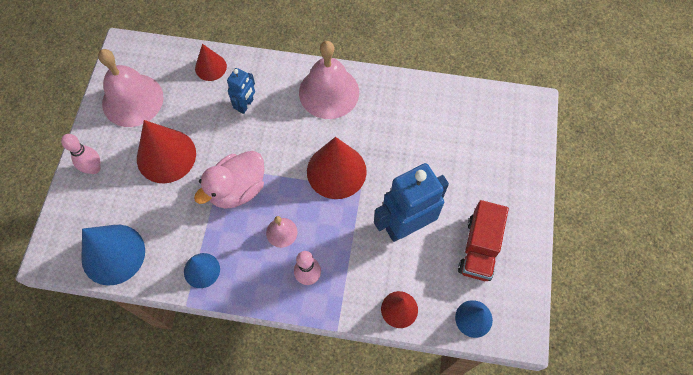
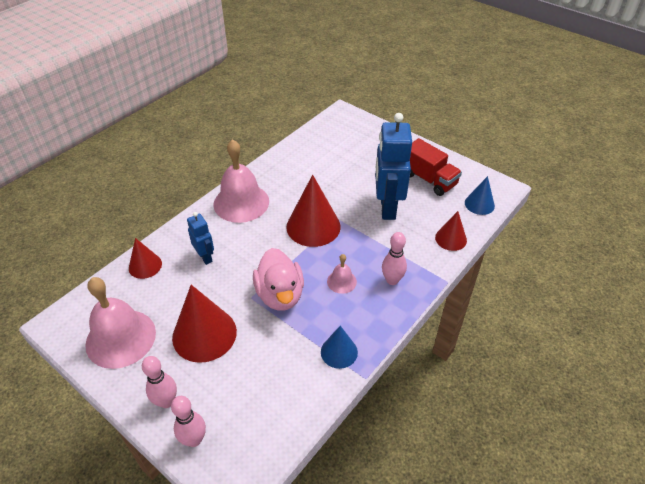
camera: 60 degrees left, 20 degrees down
(72, 207) = (194, 439): none -> pink bowling pin
(113, 254) = (273, 420): blue cone -> none

